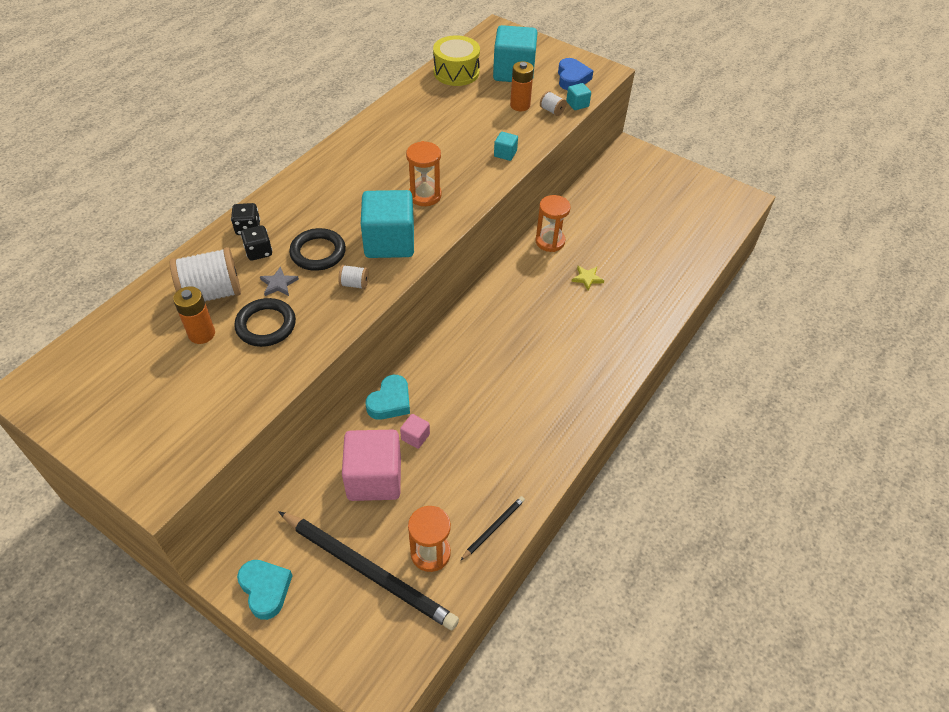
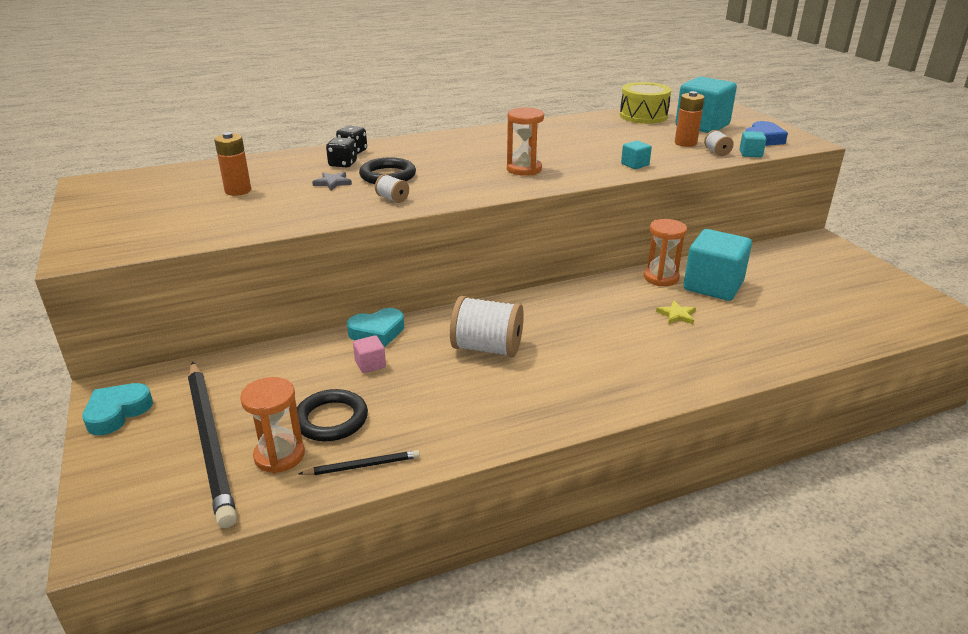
camera: 35 degrees right, 20 degrees down
(212, 293) = (277, 174): white spool -> white spool (487, 348)
(265, 589) = (117, 412): turquoise heart -> turquoise heart turned 150 degrees counterclockwise
(266, 325) = (290, 200): black ring -> black ring (331, 419)
(374, 478) = (299, 378): pink cube -> none
(389, 242) = (456, 185): turquoise cube -> turquoise cube (713, 286)

